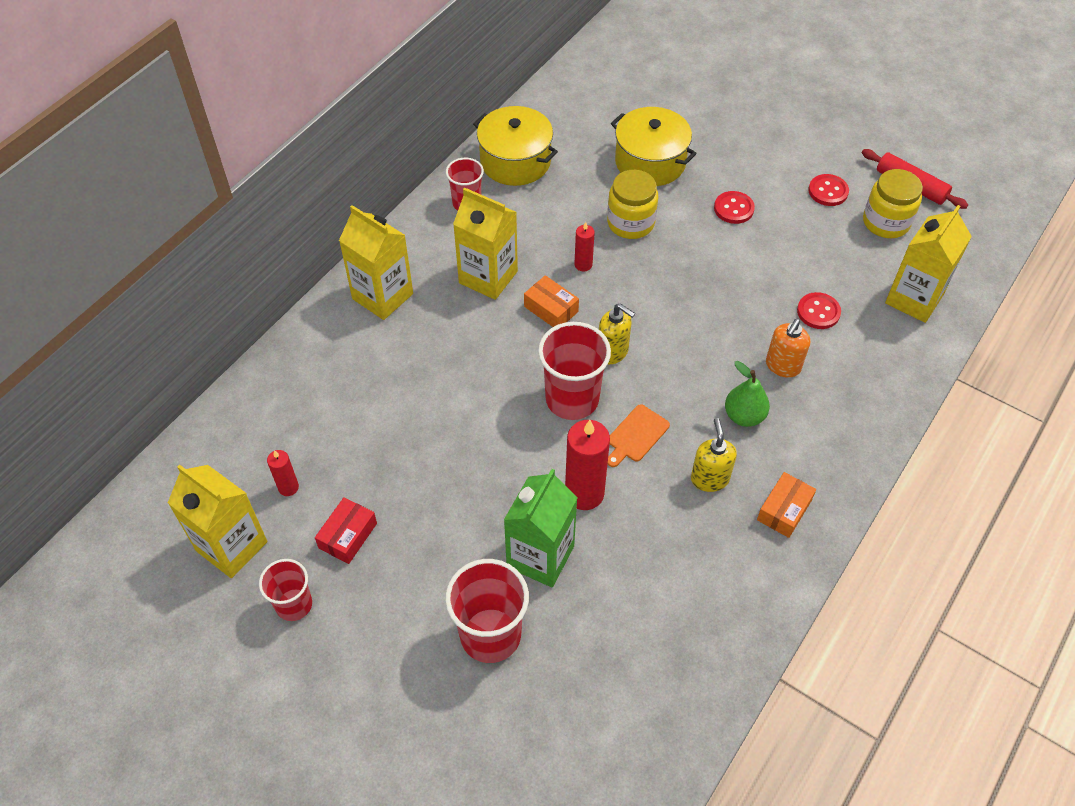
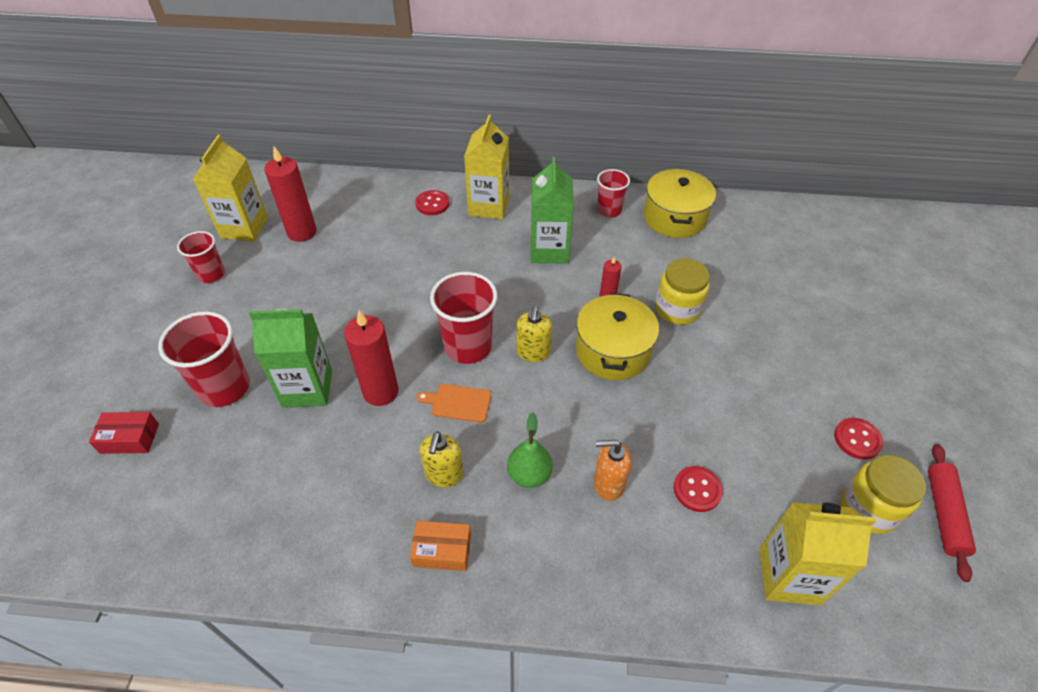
camera: 60 degrees right, 5 degrees down
(288, 487) = (302, 232): red candle -> red candle, size x1.90
(348, 536) = (277, 276): red box -> red box (130, 438)
(488, 277) = (549, 250): yellow carton -> green carton
(551, 309) = (547, 297): orange box -> none
(650, 162) = (756, 294): yellow pot -> yellow pot (613, 351)
(709, 479) = (444, 474): yellow soap dispenser -> yellow soap dispenser turned 135 degrees clockwise
(733, 209) = (761, 372): red button -> red button (432, 204)

